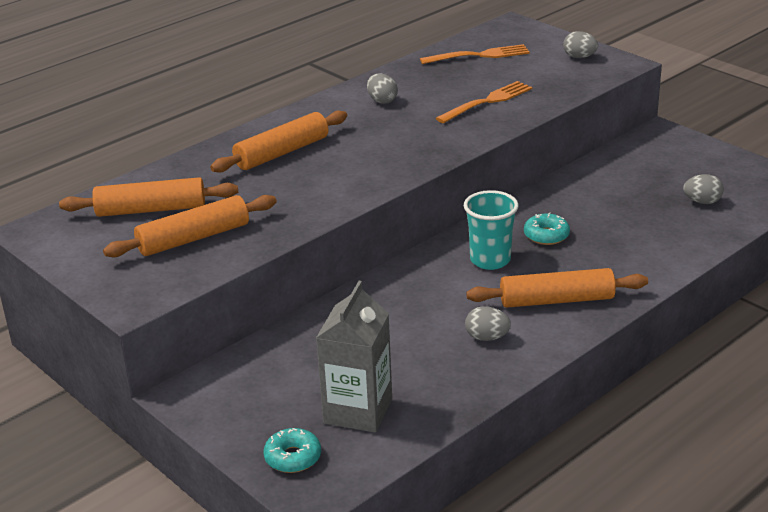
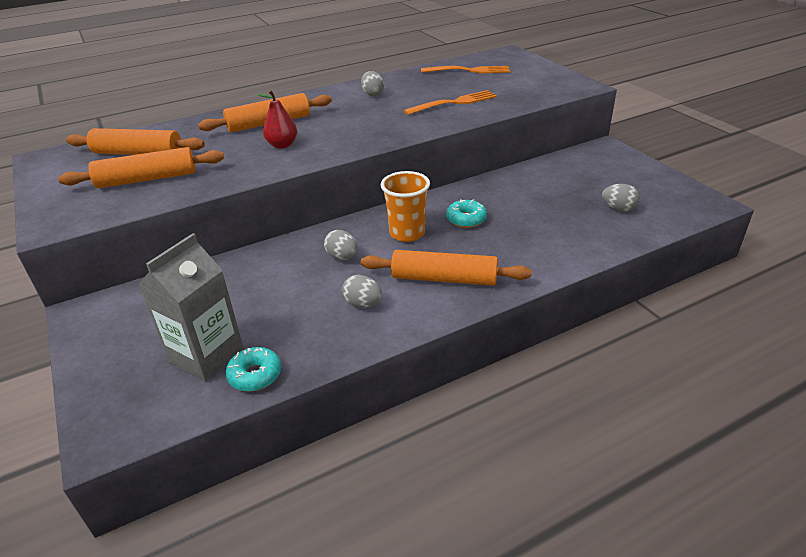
camera: 15 degrees right, 5 degrees up
(293, 457) = (119, 393): turquoise donut -> turquoise donut (255, 375)
(321, 178) = (282, 145): none -> red pear
(490, 260) = (407, 233): turquoise cup -> orange cup
(579, 57) = (549, 78): grey egg -> grey egg (342, 257)

